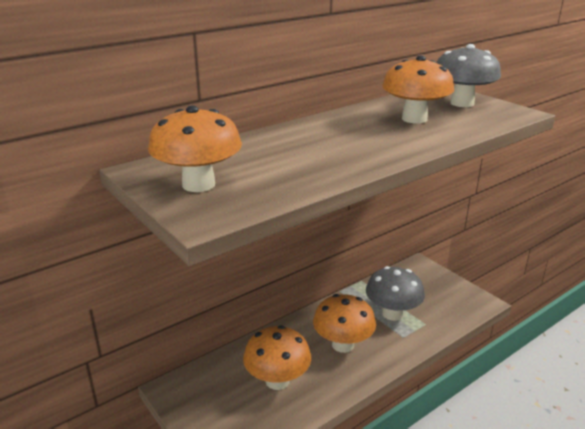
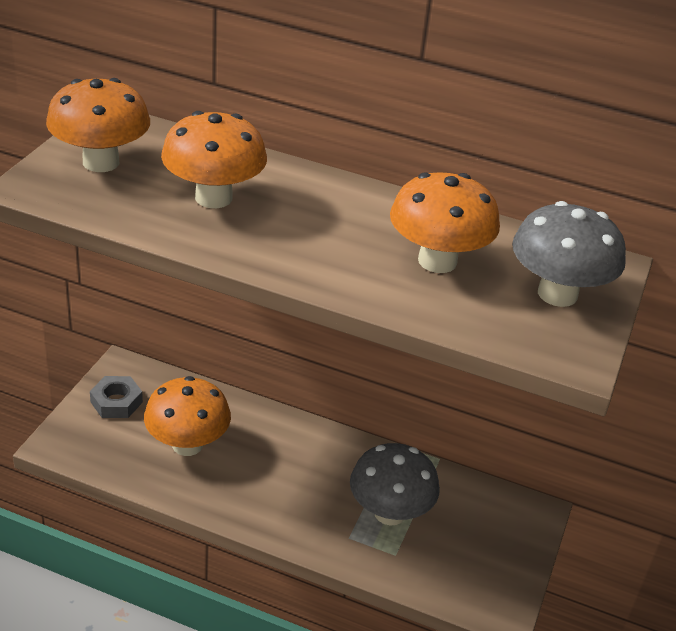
camera: 55 degrees right, 10 degrees up
(204, 404) = (116, 402): none -> grey nut
(343, 344) = (289, 481): orange mushroom -> orange mushroom (213, 197)

